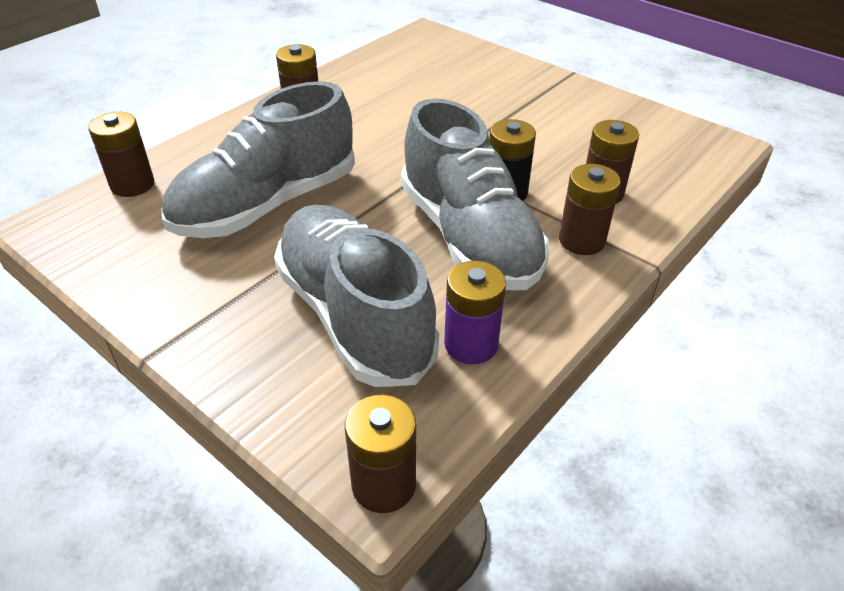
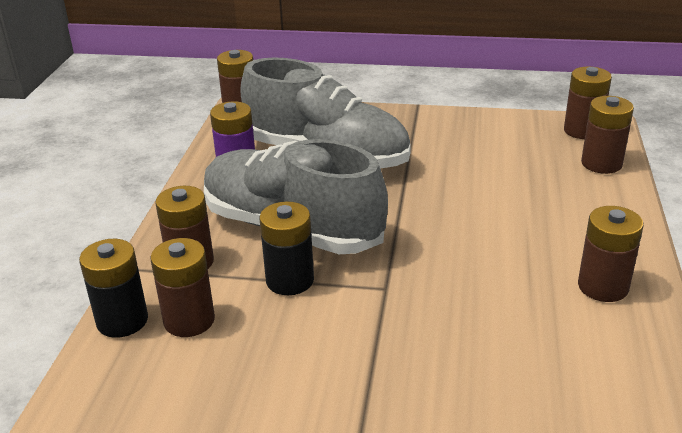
camera: 150 degrees right, 10 degrees down
(73, 224) = (582, 131): none -> brown battery
(267, 204) = (480, 190): grey shoe -> none
(656, 212) = (122, 321): none -> black battery

